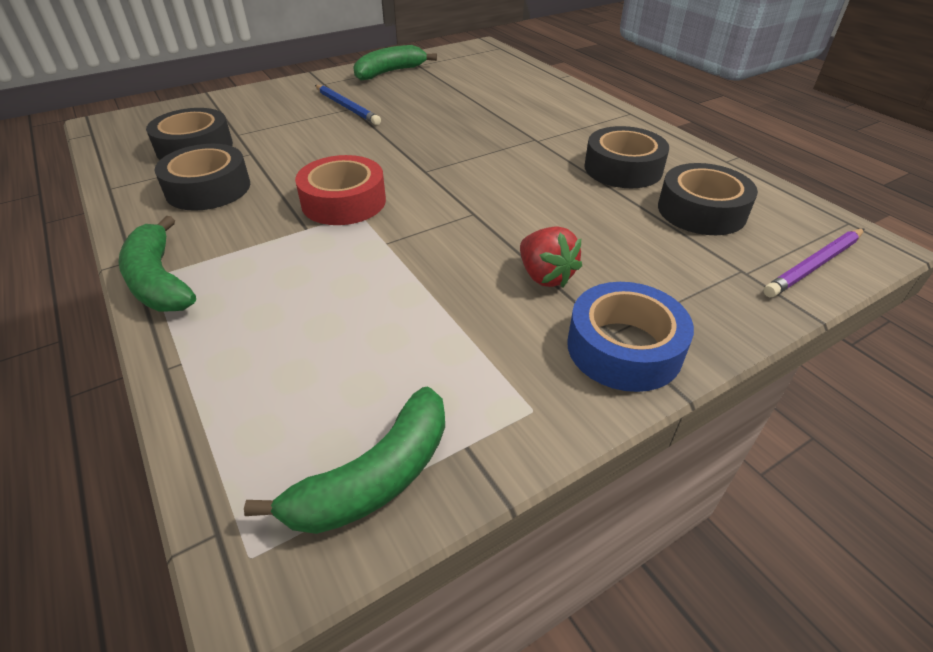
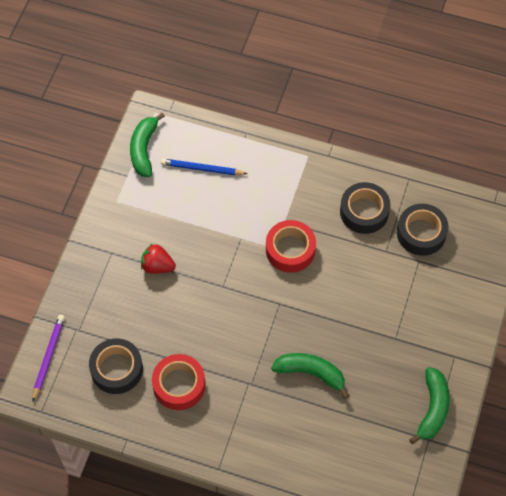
camera: 140 degrees right, 20 degrees up
(159, 281) = (302, 156): green banana -> green banana (311, 373)
(347, 107) = (398, 336): blue pencil -> blue pencil (202, 169)
(623, 168) = (179, 385): black tape -> red tape
(624, 348) = (103, 248): blue tape -> none

